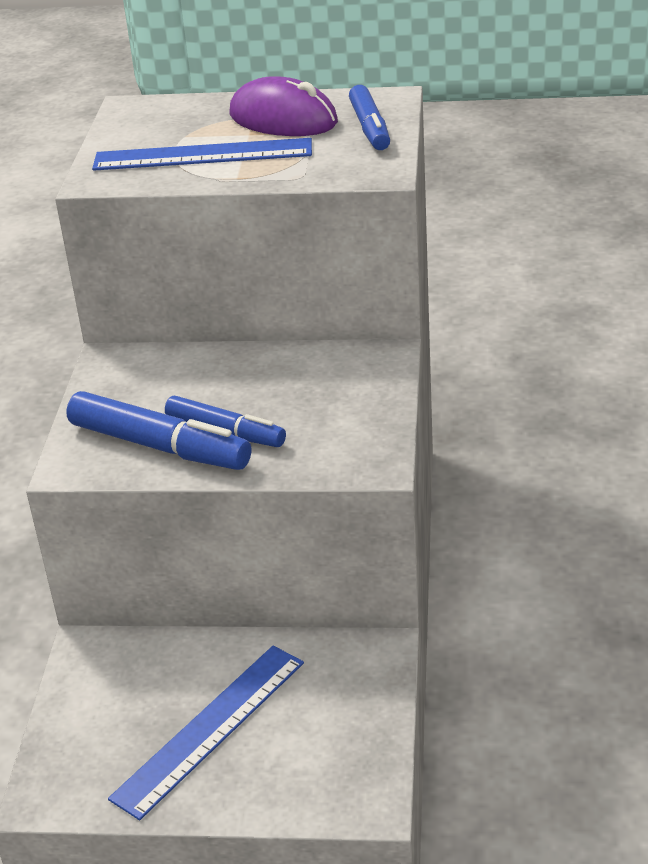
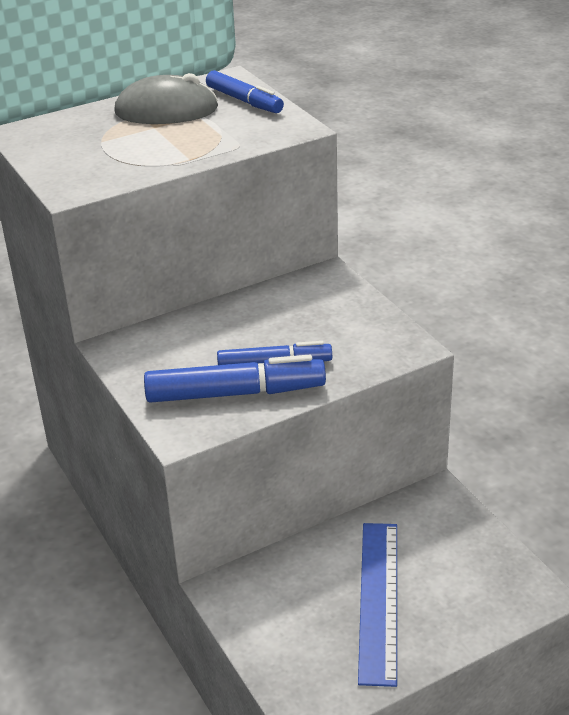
camera: 35 degrees left, 0 degrees up
(203, 155) = (137, 150): blue ruler -> none
(283, 119) = (166, 110): purple mouse -> grey mouse

